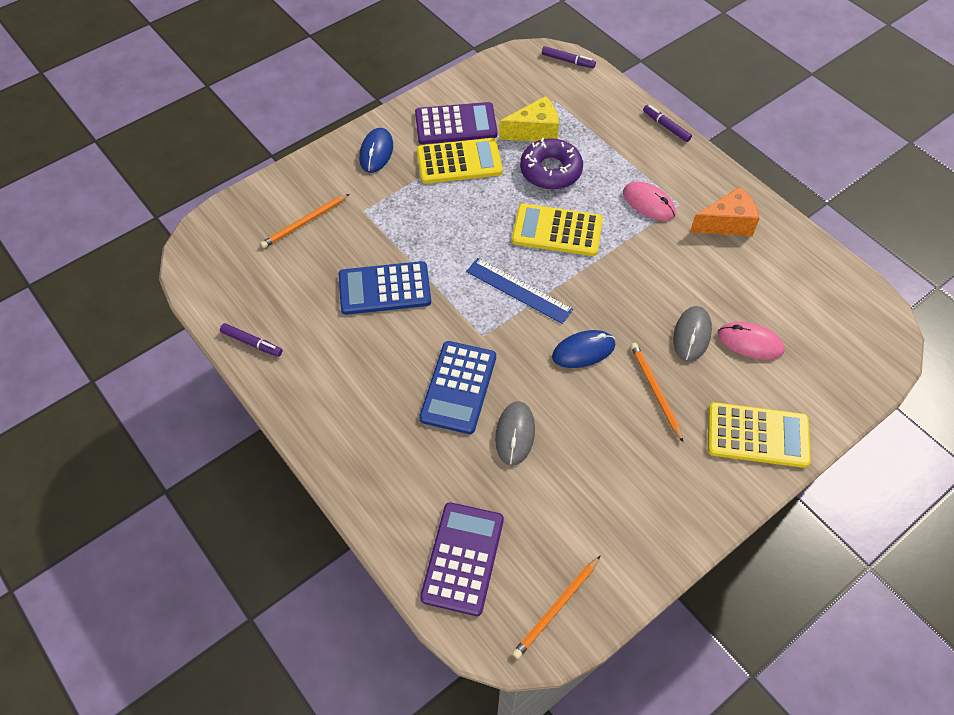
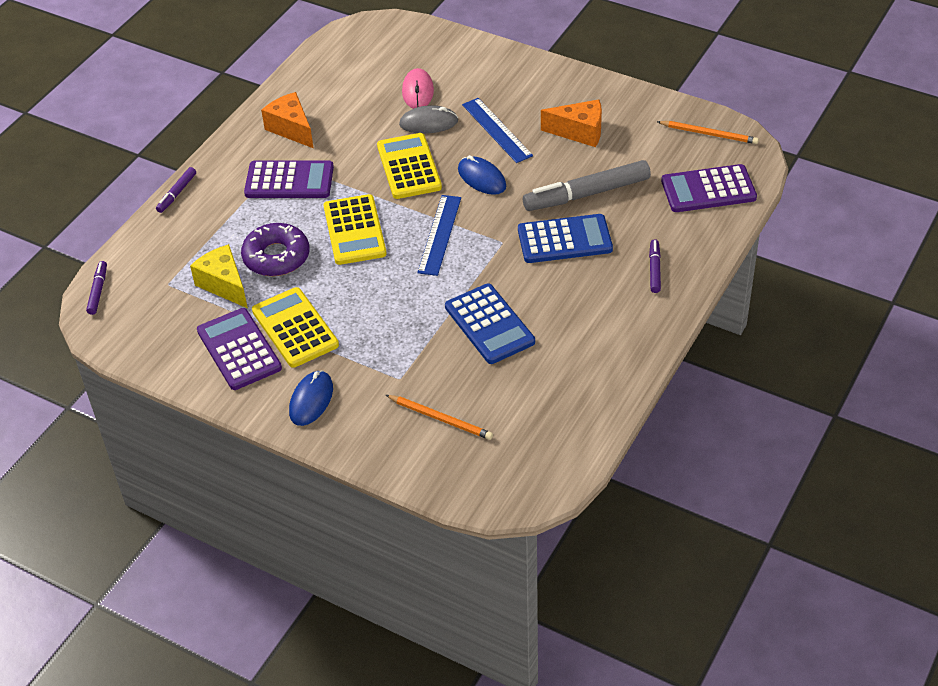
camera: 110 degrees left, 10 degrees down
(252, 343) = (607, 394): purple marker -> purple marker (654, 269)
(376, 152) = (311, 400): blue mouse -> blue mouse turned 60 degrees counterclockwise
(515, 434) = (586, 194): grey mouse -> grey marker
(618, 469) = (579, 132): none -> orange cheese
(648, 203) = (289, 181): pink mouse -> purple calculator
(655, 391) = (496, 130): orange pencil -> blue ruler
(757, 435) = (504, 72): yellow calculator -> yellow calculator (409, 167)

